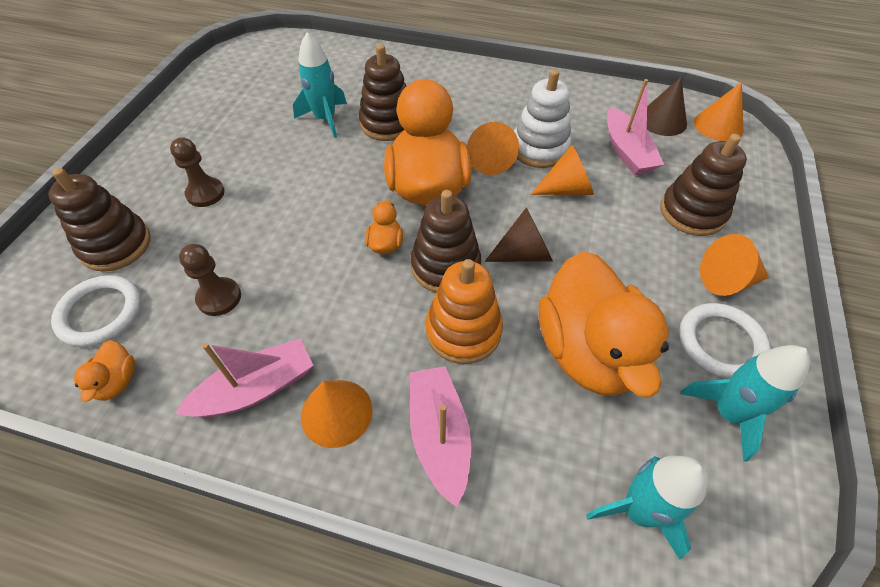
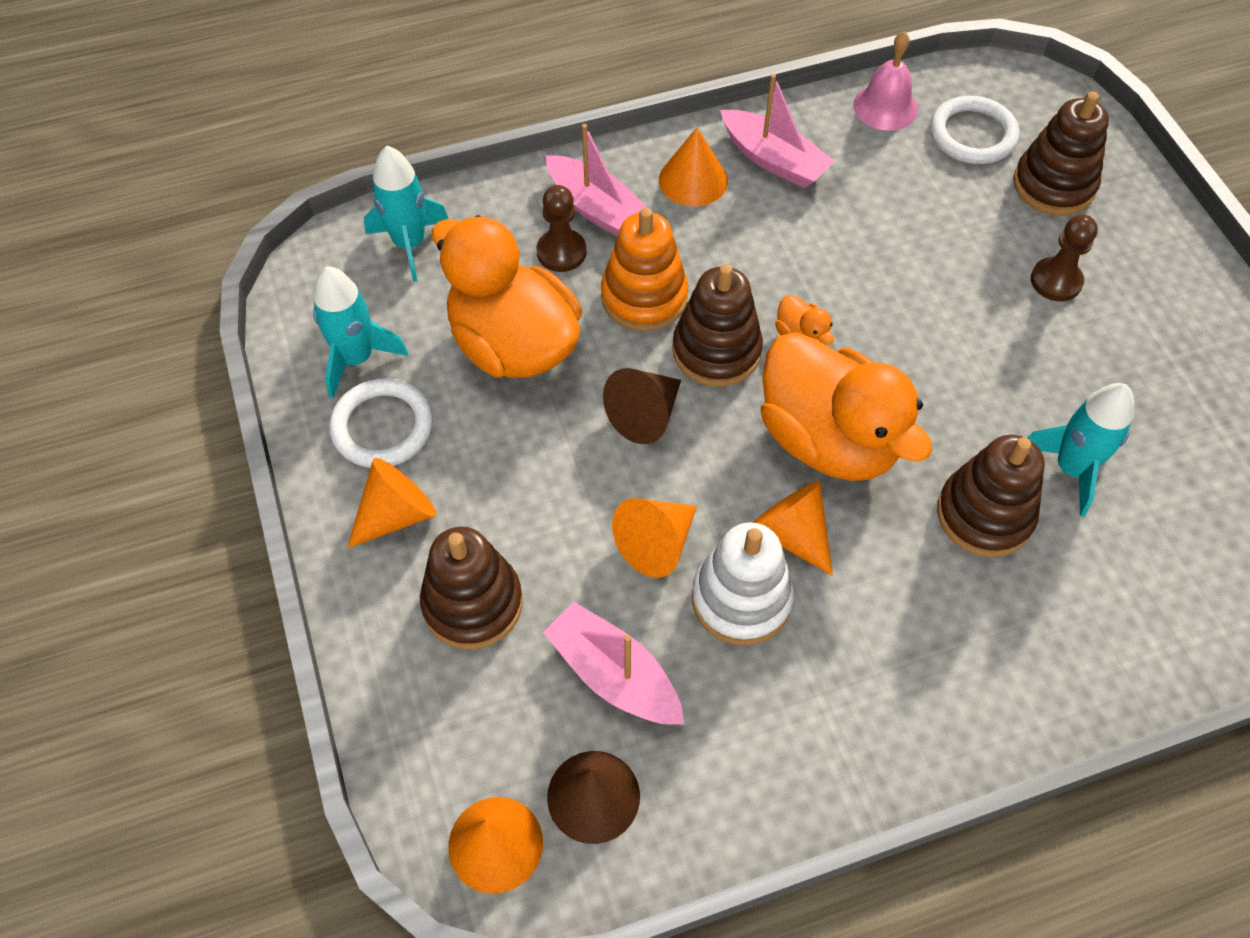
camera: 145 degrees right, 5 degrees up
(117, 381) = (885, 107): orange duck -> pink bell
(219, 298) = (894, 200): brown pawn -> brown pawn (561, 252)
(256, 388) = (774, 160): pink boat -> pink boat turned 75 degrees counterclockwise

